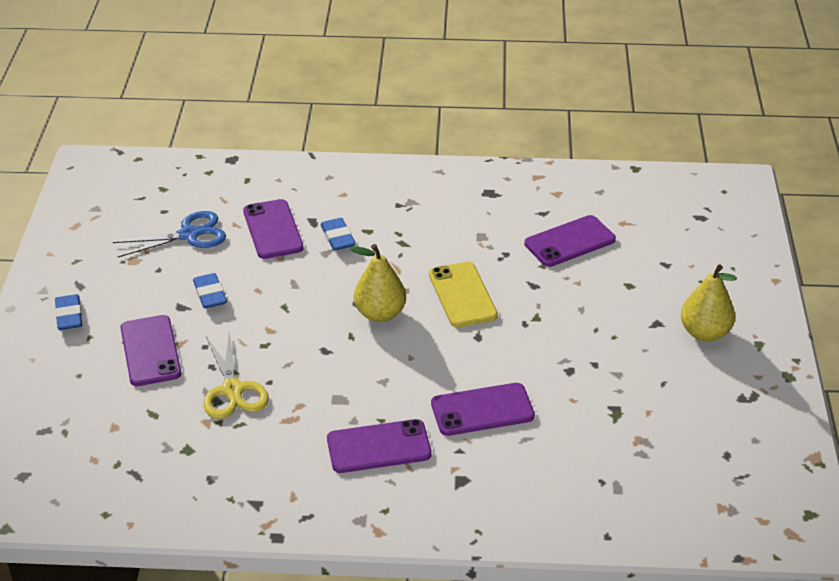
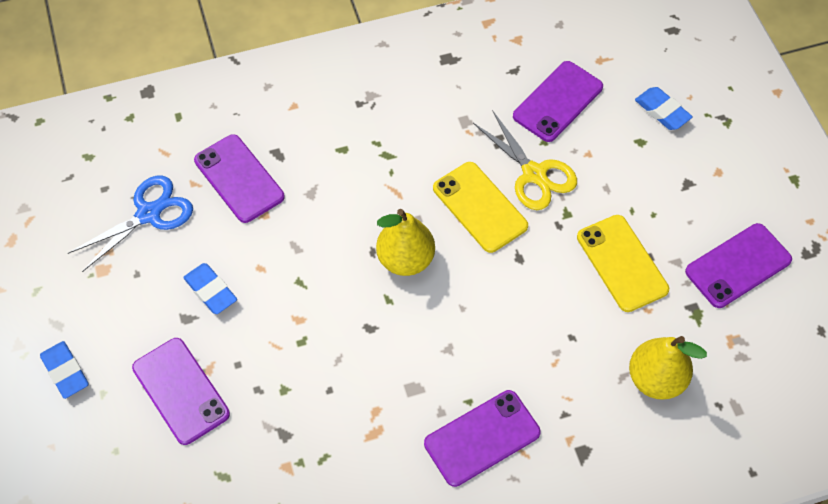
camera: 20 degrees left, 20 degrees up
(232, 390) = (295, 415): yellow scissors -> yellow scissors (534, 174)
(338, 238) = (315, 169): blue eraser -> blue eraser (662, 111)
(482, 410) = (565, 354): purple phone -> purple phone (738, 266)
(566, 362) = (622, 263): none -> yellow phone
(704, 333) = (738, 181): yellow pear -> yellow pear (656, 379)

